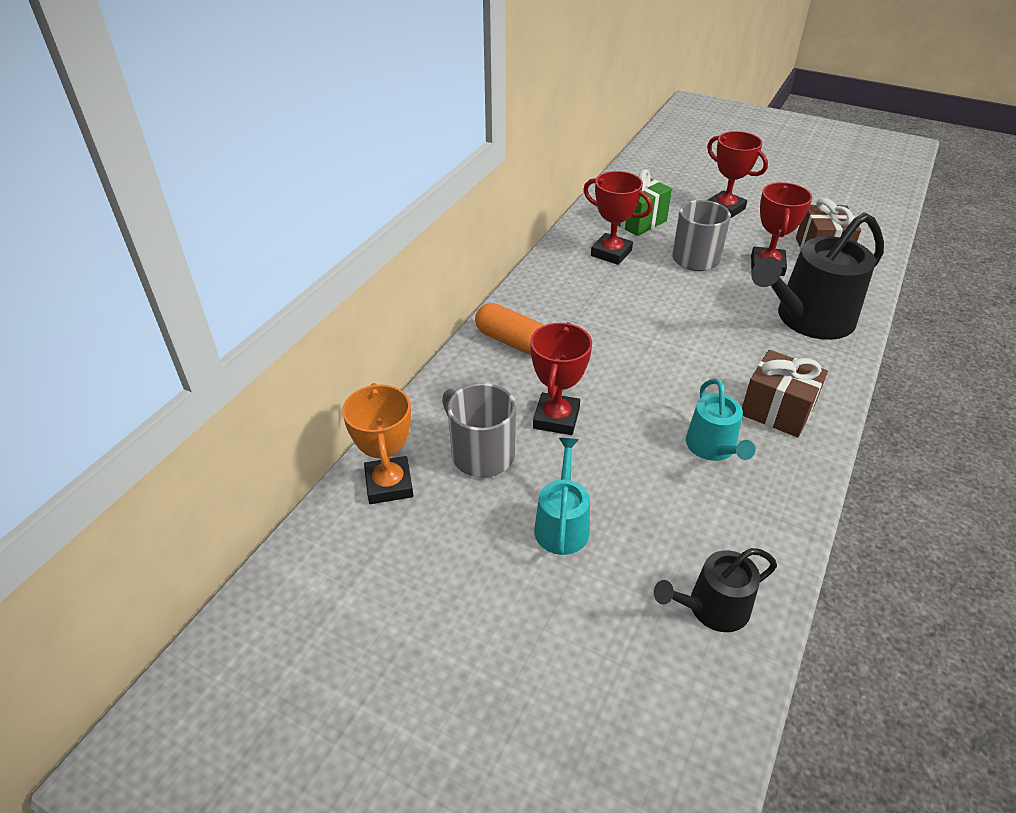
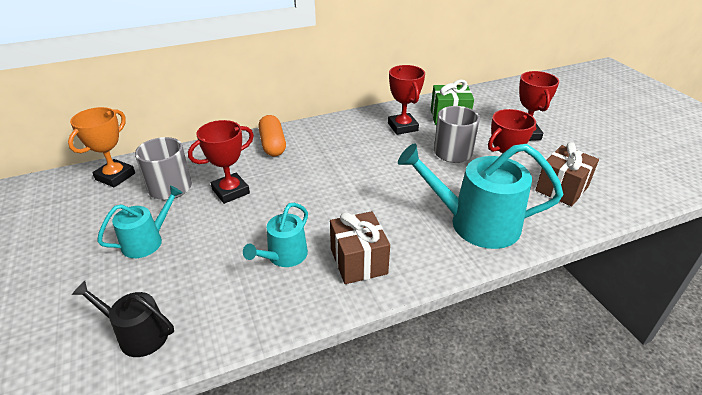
camera: 40 degrees right, 5 degrees down
(809, 319) = (476, 223): black watering can -> turquoise watering can

